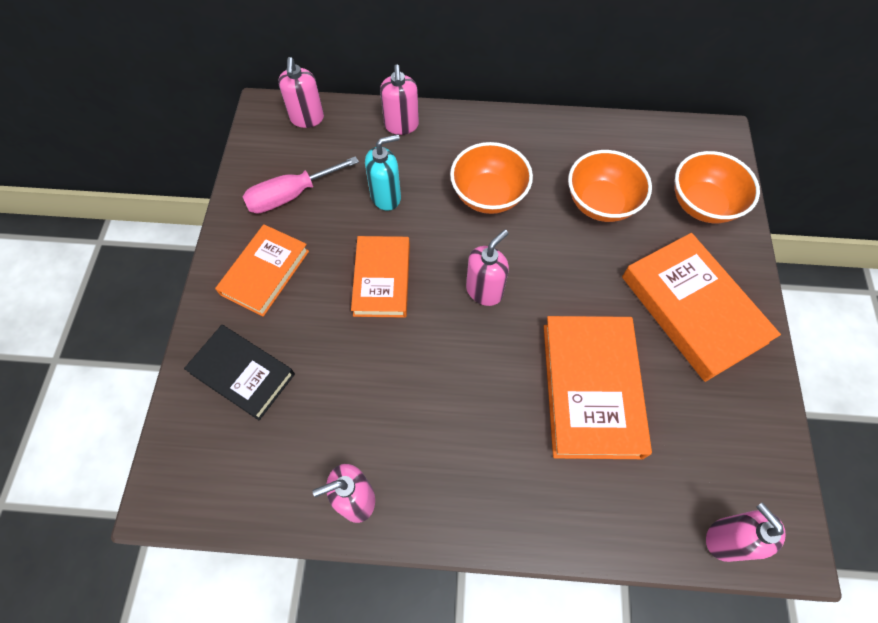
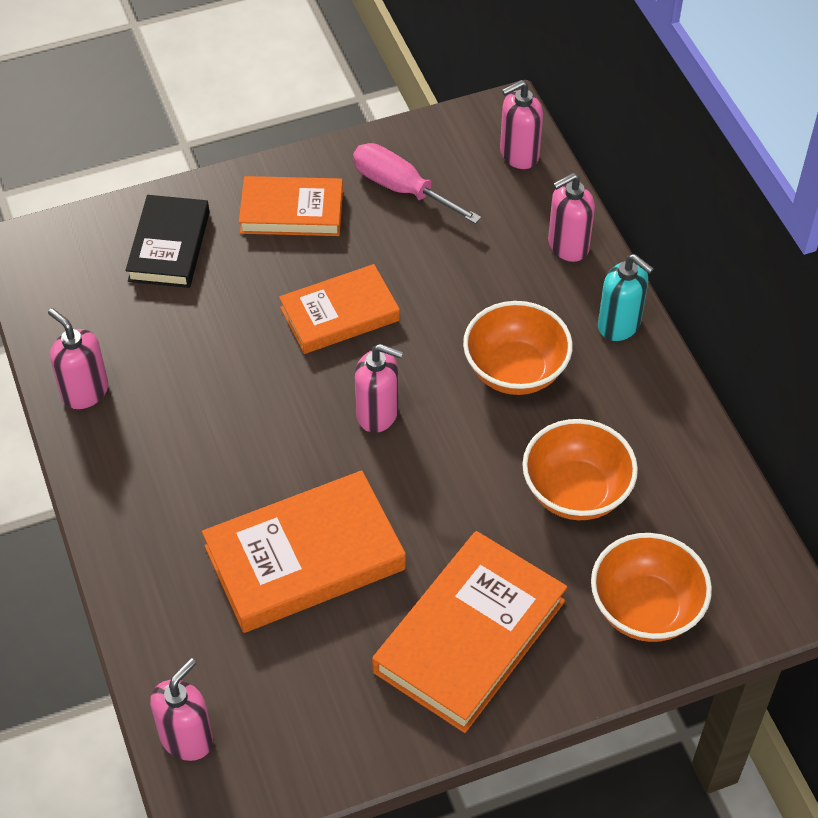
camera: 65 degrees right, 10 degrees down
(386, 197) = (452, 273): turquoise soap dispenser -> turquoise soap dispenser (619, 325)

